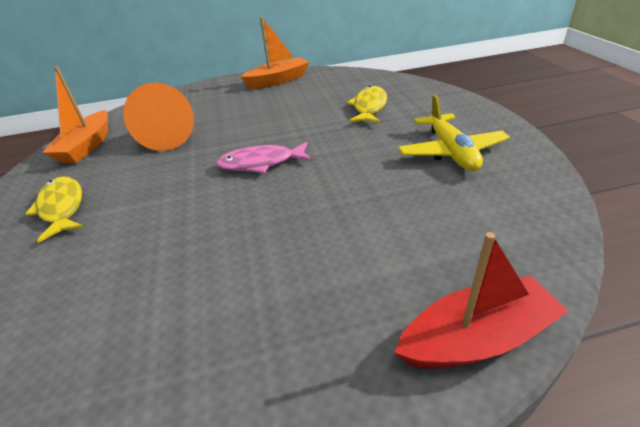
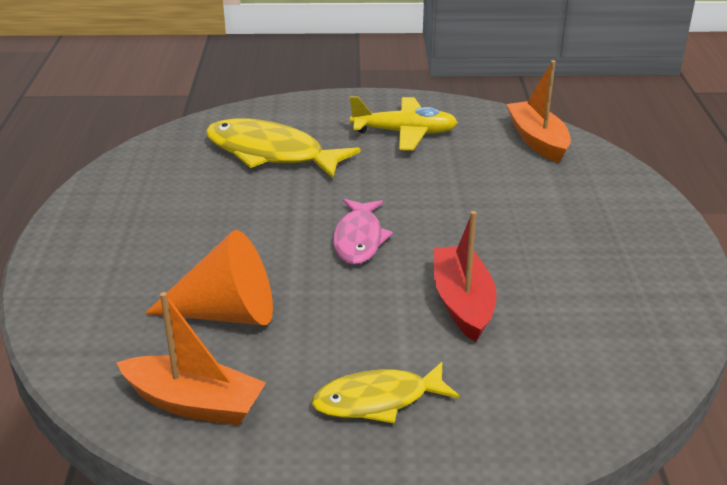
camera: 80 degrees left, 5 degrees down
(278, 80) = (107, 206): orange boat -> orange boat (537, 140)
(369, 107) = (271, 153): yellow fish -> yellow fish, size x1.59
(476, 338) = (622, 177): red boat -> red boat (462, 303)

